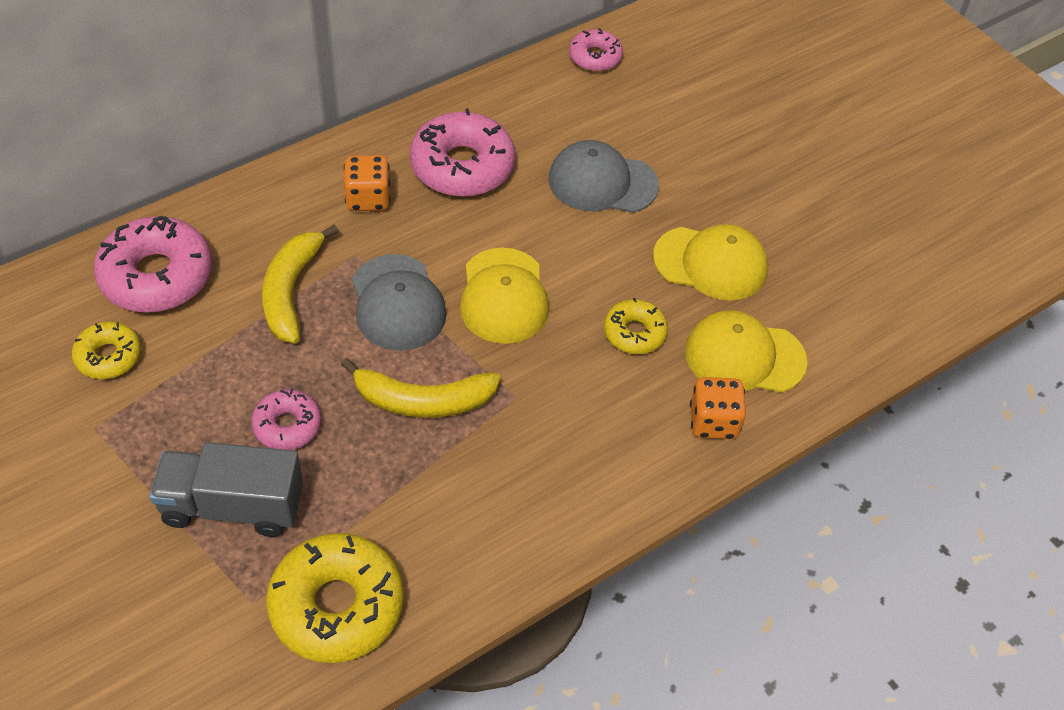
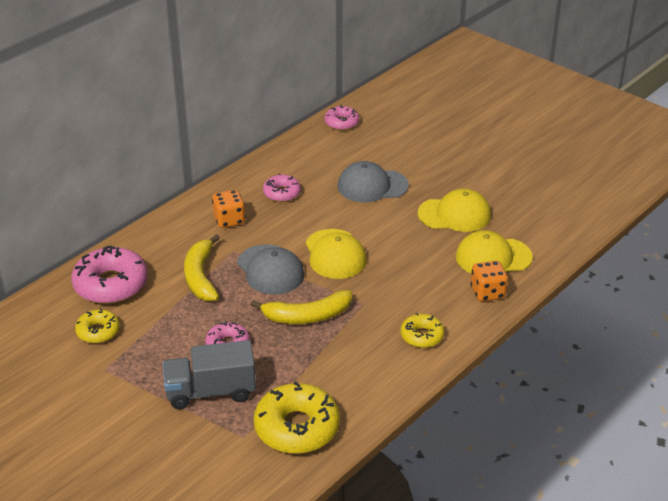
camera: 10 degrees left, 15 degrees down
(462, 166) = (282, 193): pink donut -> pink donut, size x0.56
(634, 333) = (422, 258): yellow donut -> yellow donut (422, 336)

